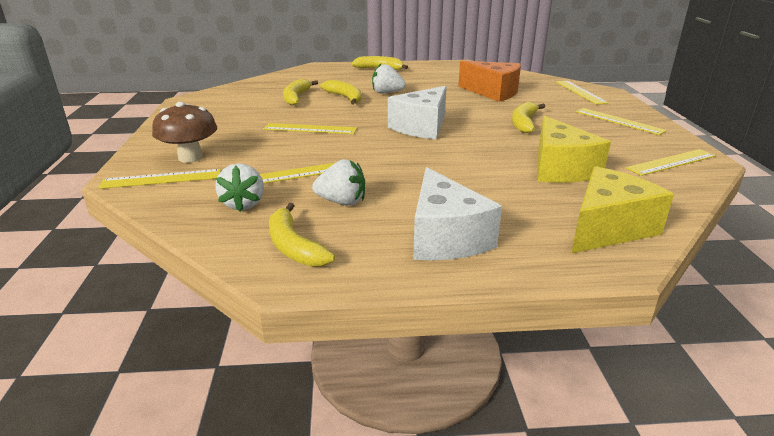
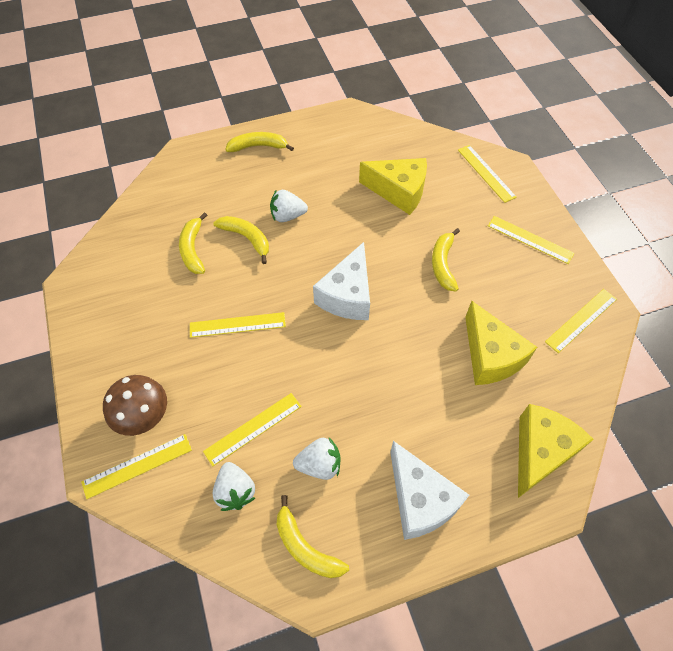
camera: 15 degrees left, 30 degrees up
(493, 92) = (399, 192): orange cheese -> yellow cheese

